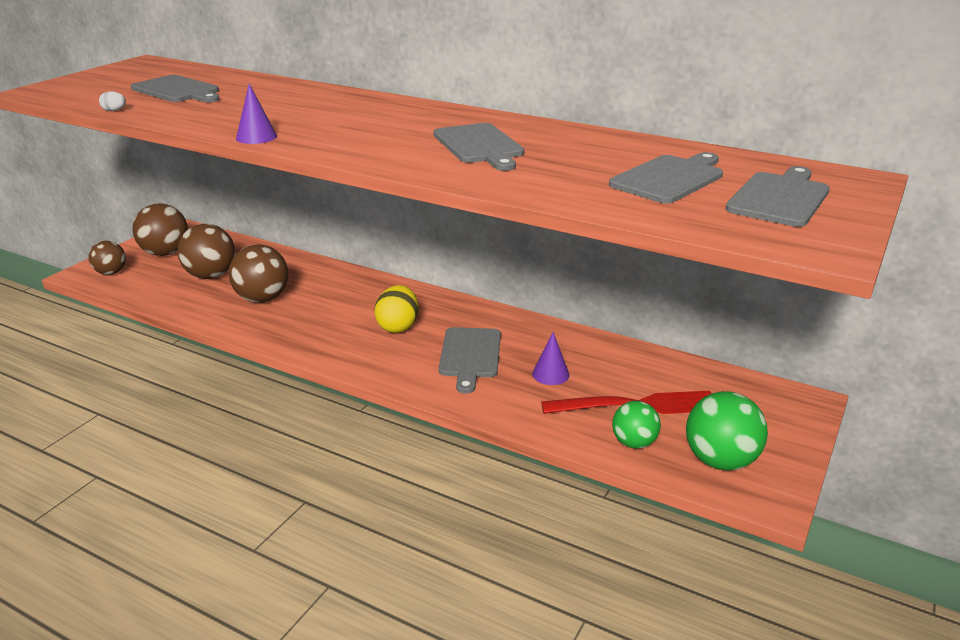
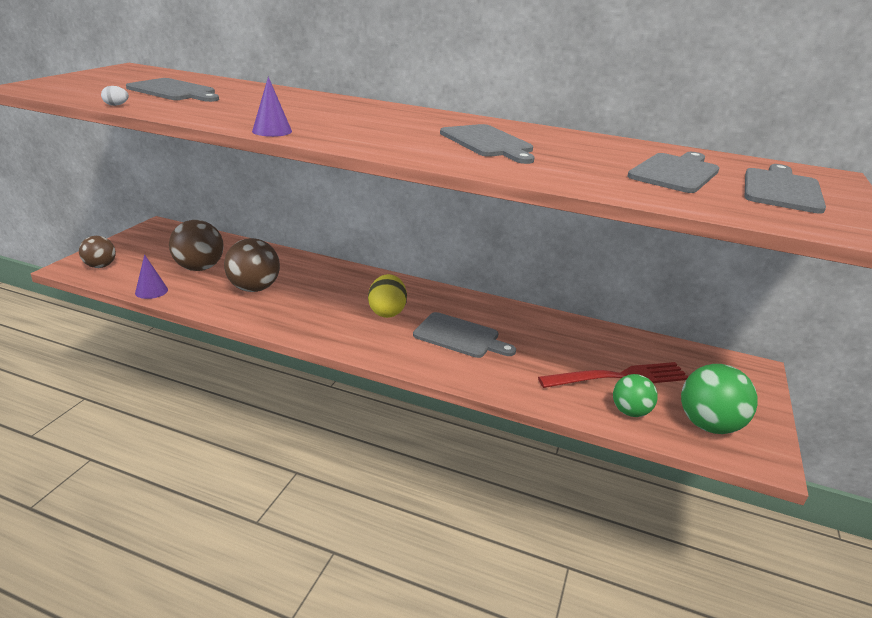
camera: 10 degrees left, 0 degrees up
(165, 253) = (151, 248): brown ball -> none
(470, 355) = (460, 336): grey cutting board -> grey cutting board turned 60 degrees counterclockwise
(550, 374) = (536, 351): purple cone -> purple cone (151, 291)

